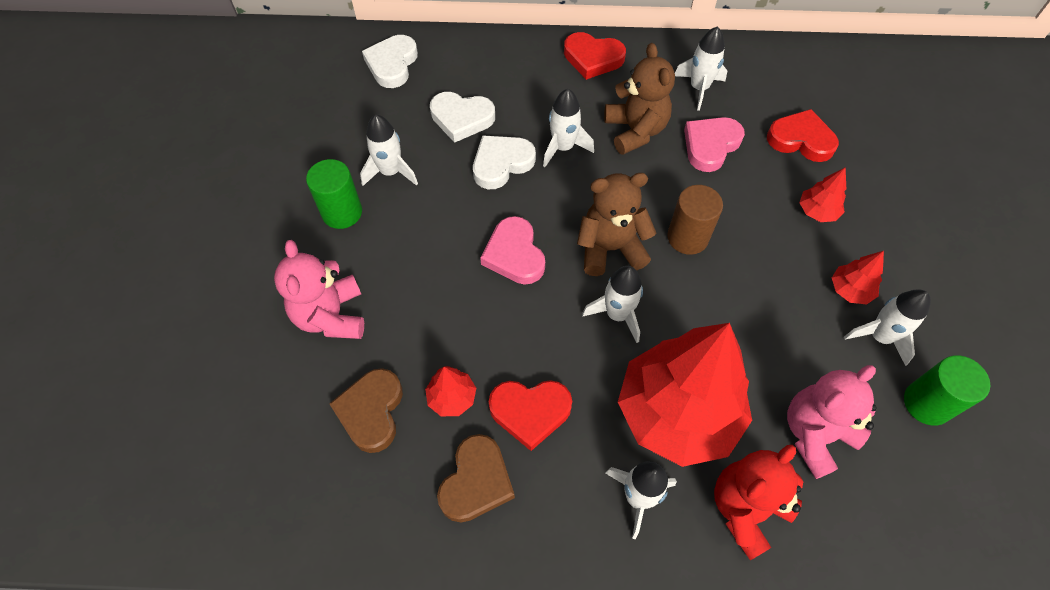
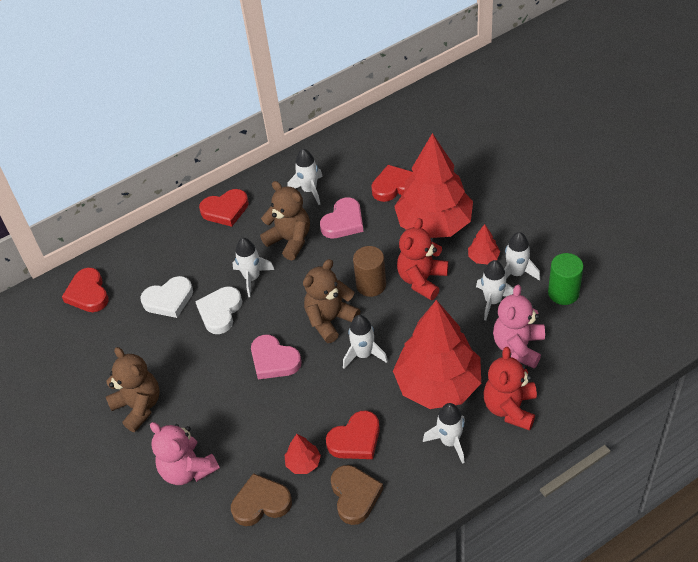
camera: 30 degrees left, 10 degrees down
(342, 212) = (138, 406): green cylinder -> brown teddy bear
(371, 411) = (261, 503): brown heart -> brown heart turned 105 degrees clockwise
(390, 172) = (149, 362): white rocket -> white rocket (493, 301)
(392, 64) = (88, 293): white heart -> red heart
(710, 145) = (343, 222): pink heart -> pink heart turned 150 degrees counterclockwise
(753, 269) = (422, 280): none -> red teddy bear
(817, 211) = (434, 224): red tree -> red tree, size x2.49

